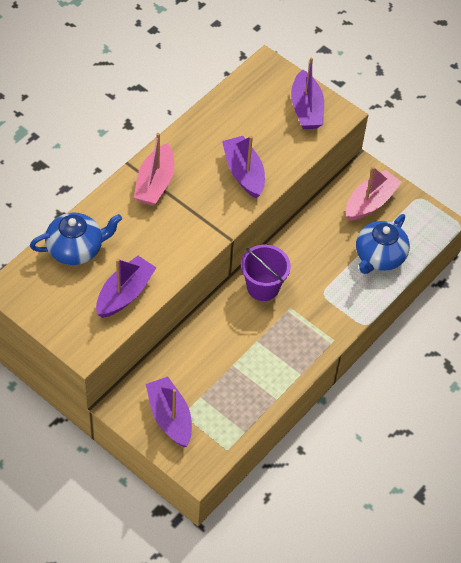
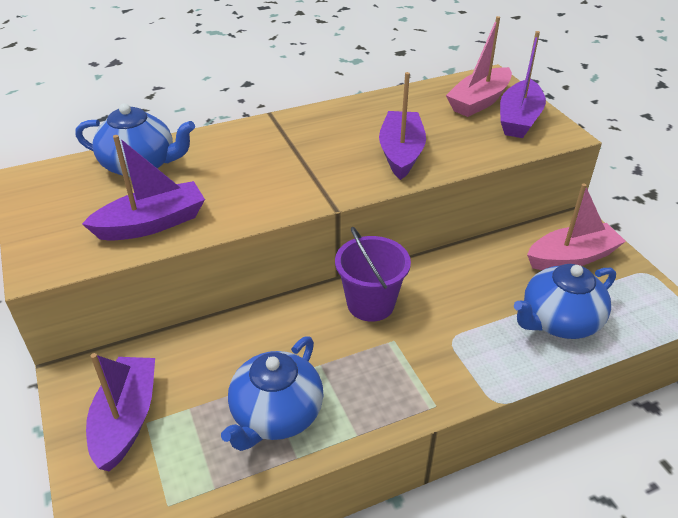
camera: 30 degrees right, 15 degrees down
(155, 183) = (285, 135): pink boat -> pink boat (479, 101)
(251, 381) = (276, 415): none -> blue teapot

